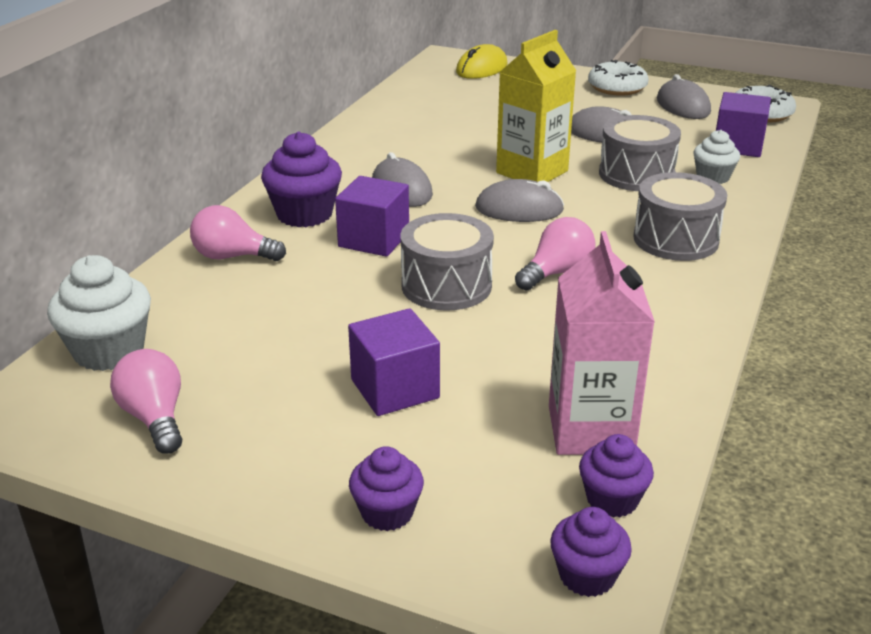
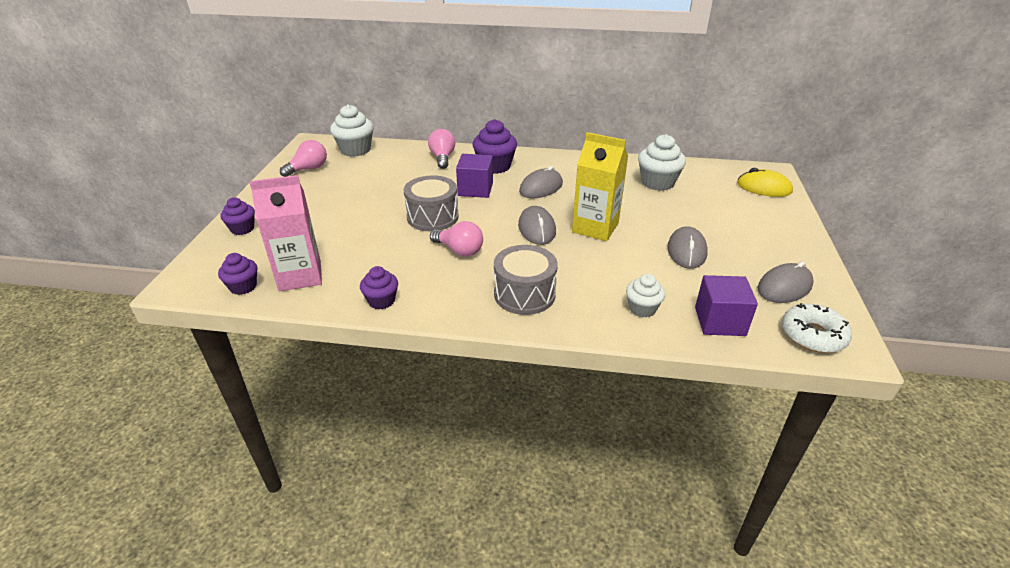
camera: 75 degrees right, 5 degrees up
(395, 389) = (333, 217): purple cube -> none
(435, 116) = (657, 183): none -> white cupcake
(587, 576) = (192, 283): purple cupcake -> purple cupcake (381, 301)
(617, 87) = (791, 250): white donut -> none
(636, 174) = (621, 271): grey drum -> none

